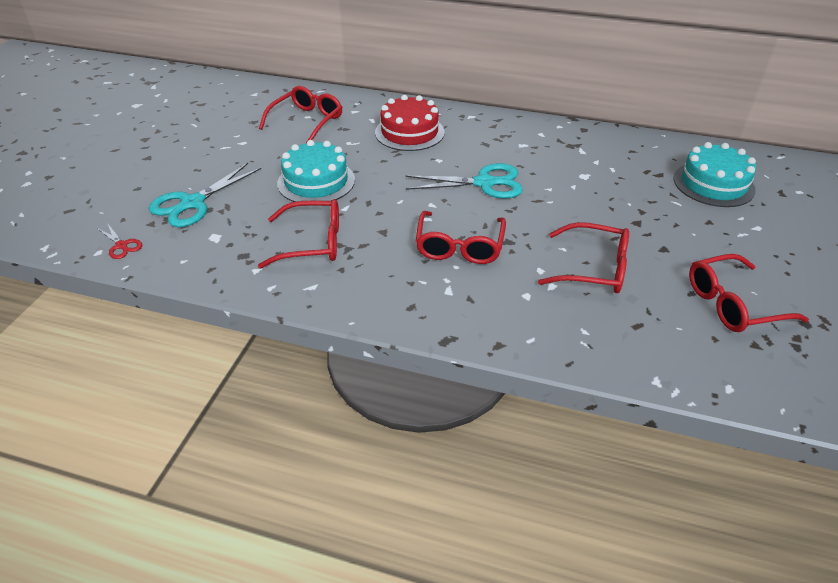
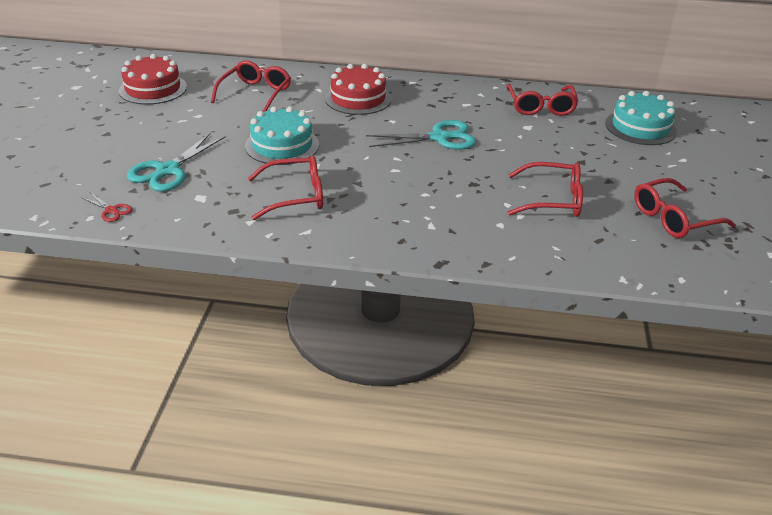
camera: 10 degrees left, 5 degrees down
(208, 111) = (153, 89): none -> red cake
(459, 246) = (431, 190): red glasses -> red glasses (540, 107)

